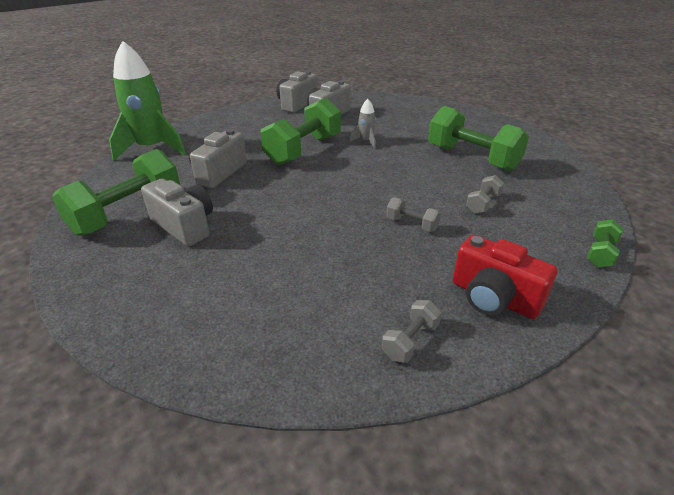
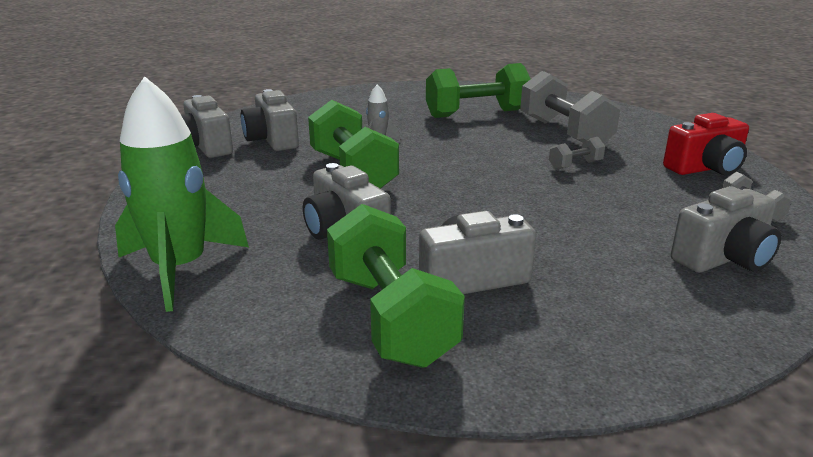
camera: 60 degrees left, 10 degrees down
(284, 333) = (724, 258): none -> grey camera
(483, 204) = (564, 133): grey dumbbell -> grey dumbbell, size x2.20
(600, 253) = (665, 123): green dumbbell -> none

